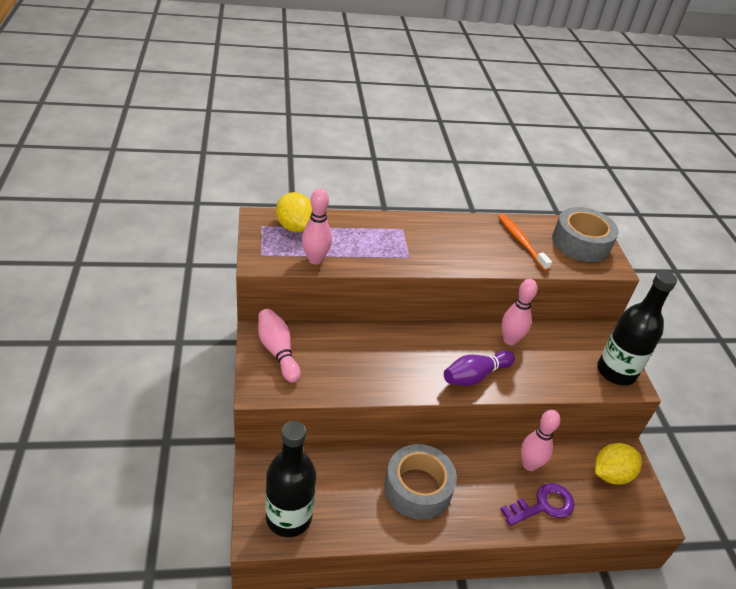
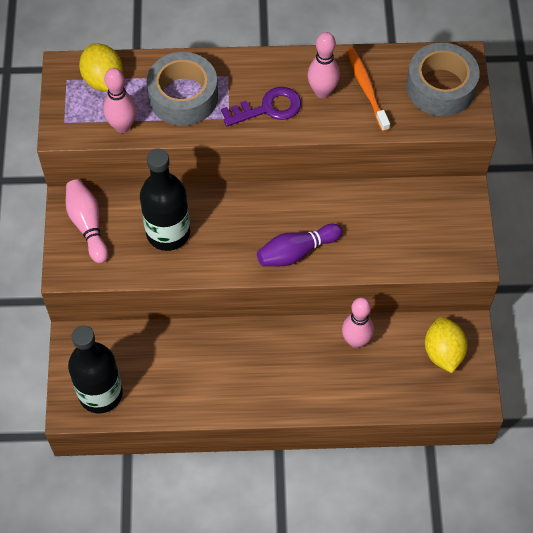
camera: 10 degrees right, 20 degrees up
(417, 488) = (232, 365): grey tape -> grey tape (183, 96)
(510, 340) = (346, 205): pink bowling pin -> pink bowling pin (322, 91)
(543, 505) = (359, 385): purple key -> purple key (268, 108)
(611, 474) = (443, 352): yellow lemon -> yellow lemon turned 75 degrees counterclockwise
(616, 372) = (458, 245): black bottle -> black bottle (168, 233)

